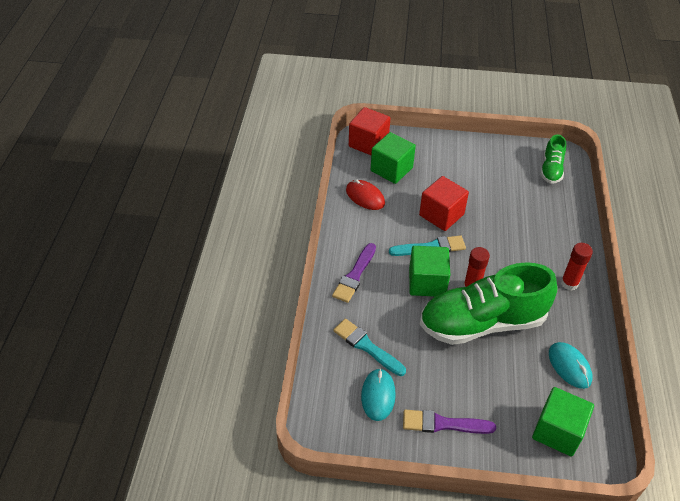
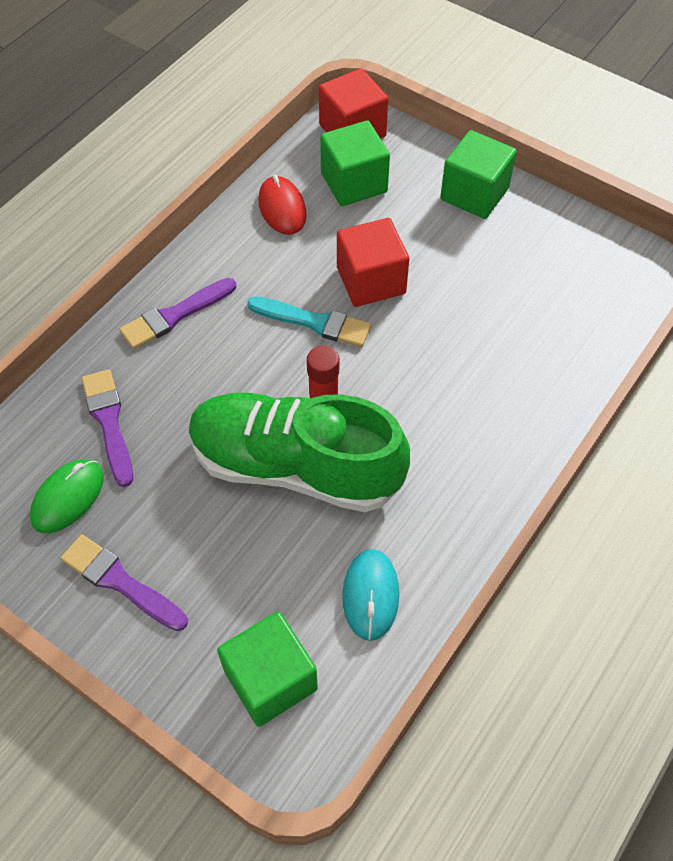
camera: 30 degrees right, 10 degrees up
(366, 346) = (109, 422): turquoise brush -> purple brush
(378, 395) = (68, 497): turquoise mouse -> green mouse
(427, 282) = (266, 371): green cube -> green cube (474, 194)
(551, 169) = (605, 281): green shoe -> none
(569, 283) = (479, 471): red glue stick -> none

